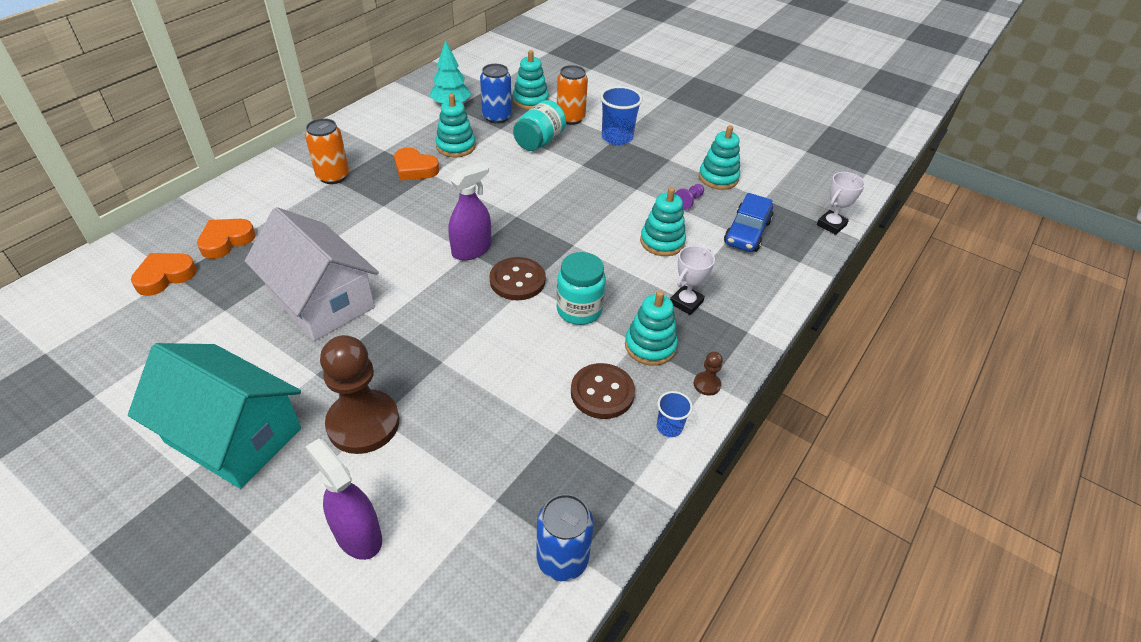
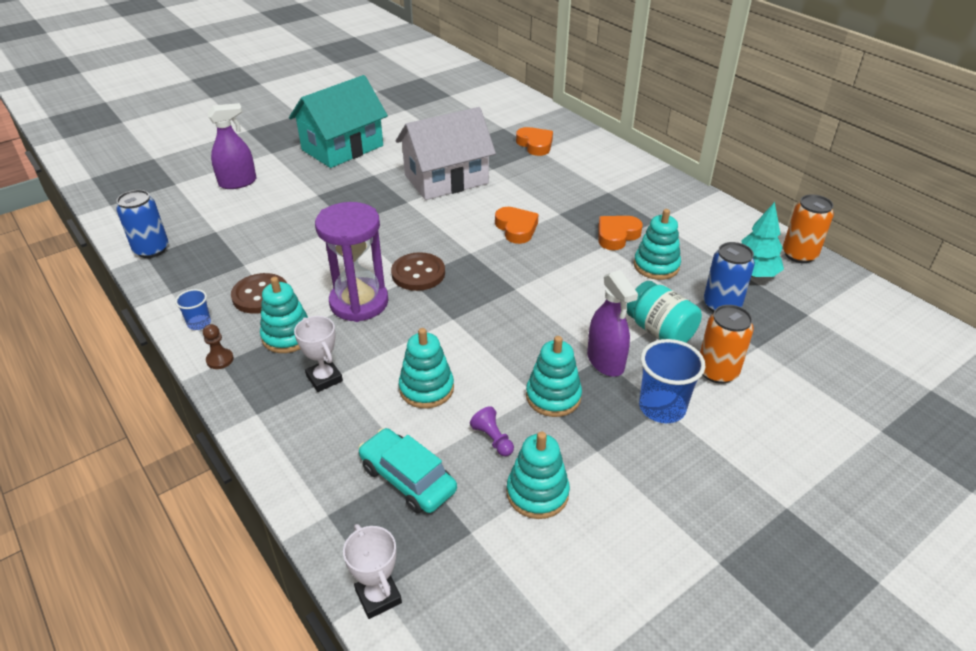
camera: 110 degrees right, 5 degrees down
(165, 276) = (503, 125): orange heart -> orange heart (516, 228)
(333, 176) = (613, 191): orange can -> orange can (799, 255)
(363, 423) = (317, 189): brown pawn -> none
(471, 250) = (473, 254): purple spray bottle -> purple spray bottle (605, 361)
(530, 101) = (766, 342): turquoise stacking toy -> turquoise stacking toy (553, 396)
(579, 310) = (359, 302): turquoise jar -> purple hourglass
(747, 232) = (408, 479): blue car -> turquoise car

